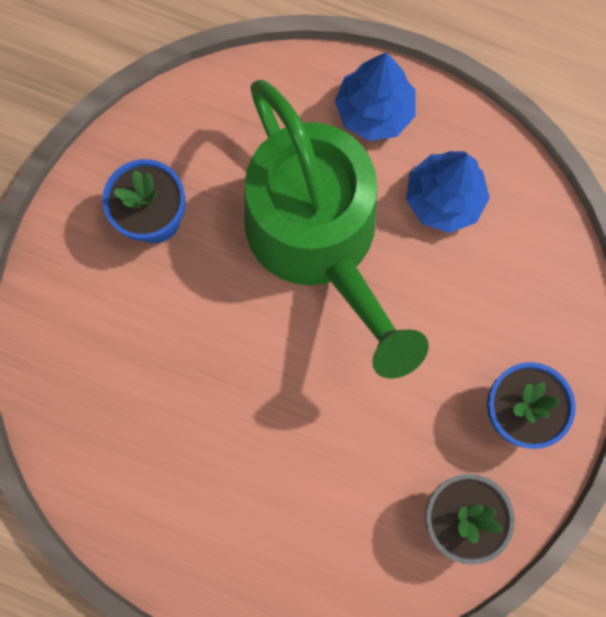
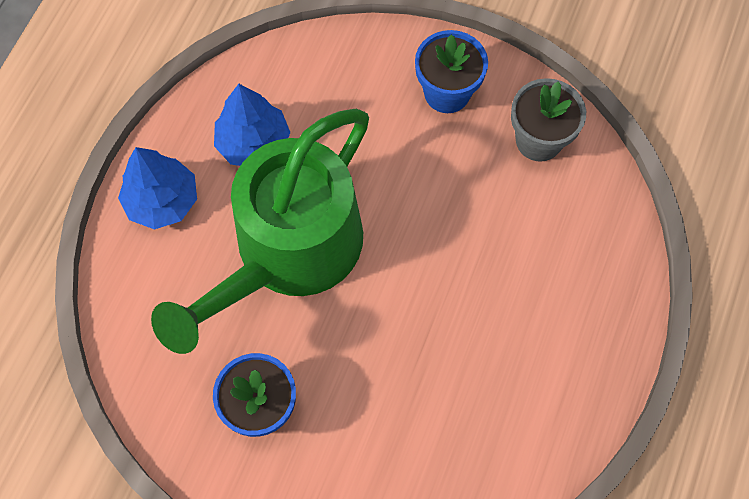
camera: 90 degrees left, 10 degrees down
(318, 239) = (288, 251): green watering can -> green watering can turned 150 degrees clockwise

